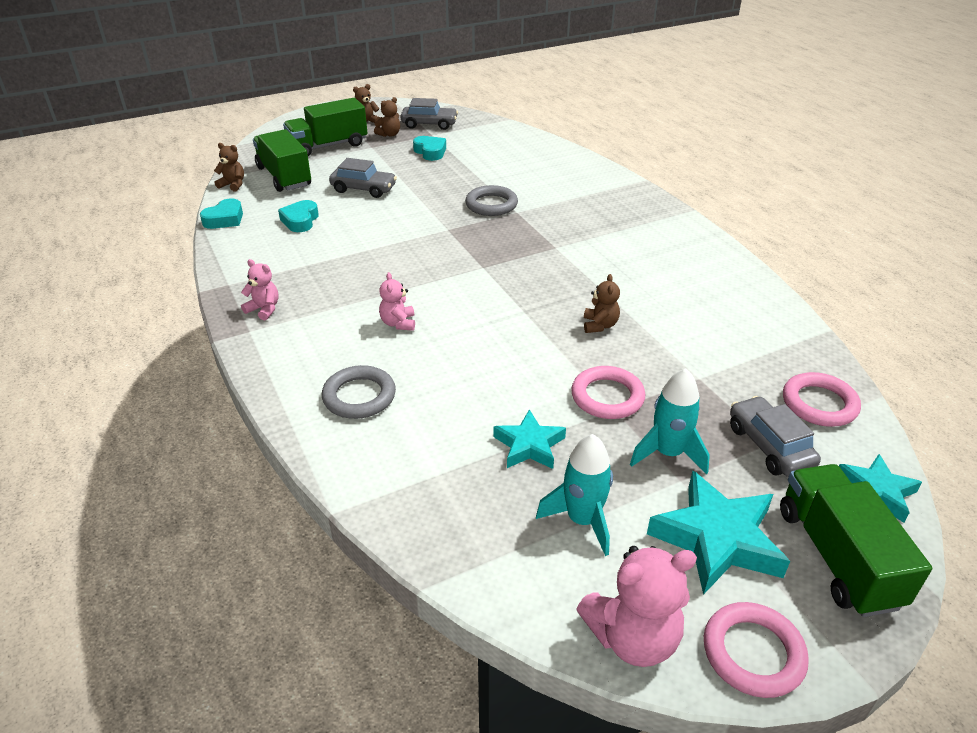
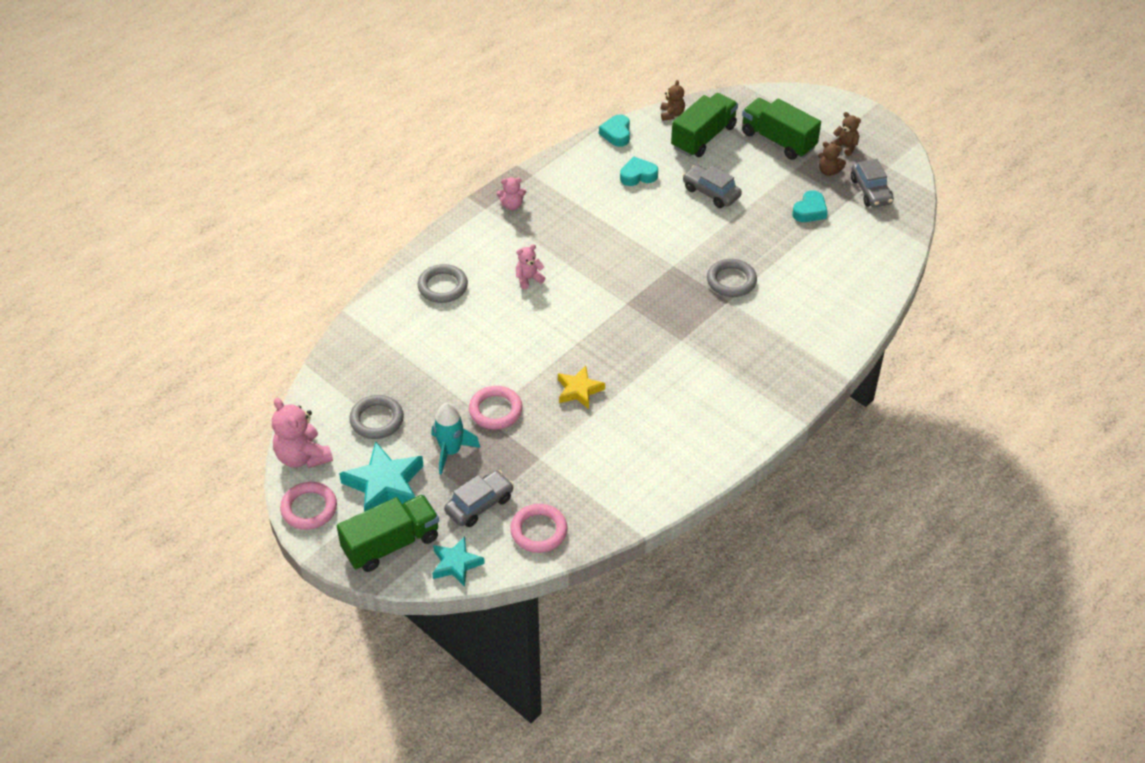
camera: 70 degrees right, 10 degrees up
(225, 219) = (616, 134): turquoise heart -> turquoise heart turned 75 degrees clockwise
(264, 309) = (512, 205): pink teddy bear -> pink teddy bear turned 75 degrees clockwise
(364, 189) = (711, 192): grey car -> grey car turned 135 degrees clockwise
(529, 445) = (430, 381): turquoise star -> none
(582, 520) = (377, 420): turquoise rocket -> grey ring
(599, 325) = (579, 390): brown teddy bear -> yellow star

